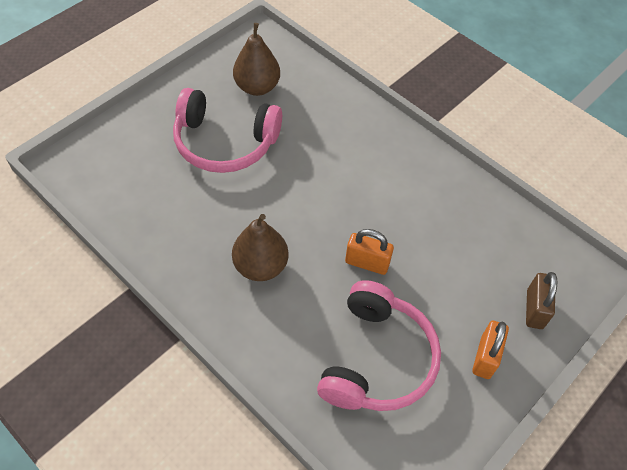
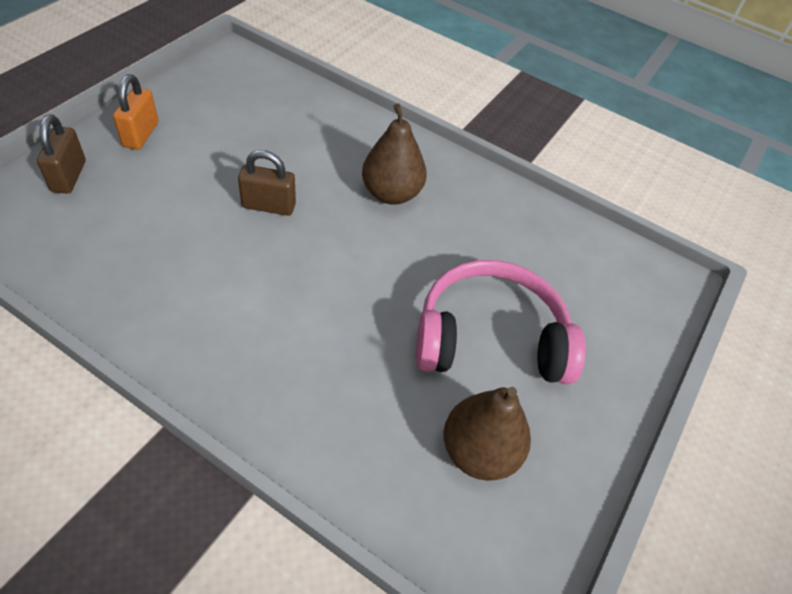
camera: 165 degrees right, 5 degrees down
(367, 263) = (269, 206): orange padlock -> brown padlock
(377, 359) = (256, 128): pink headphones -> none

